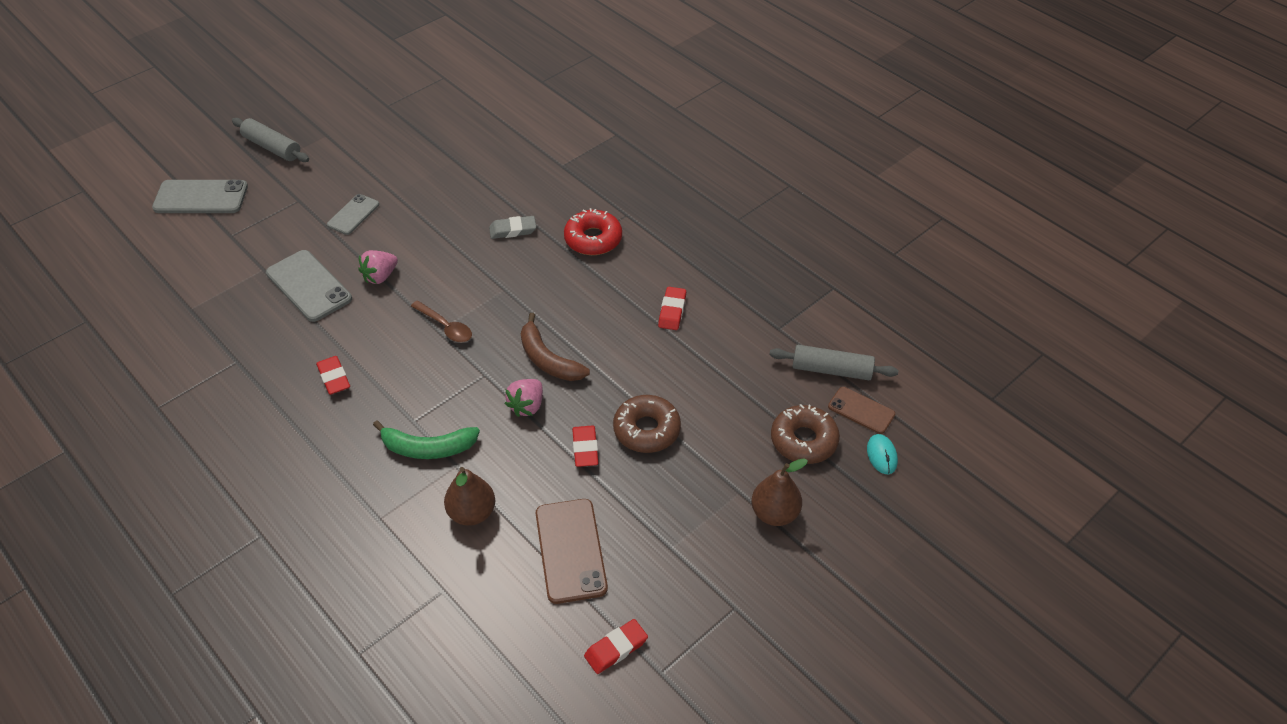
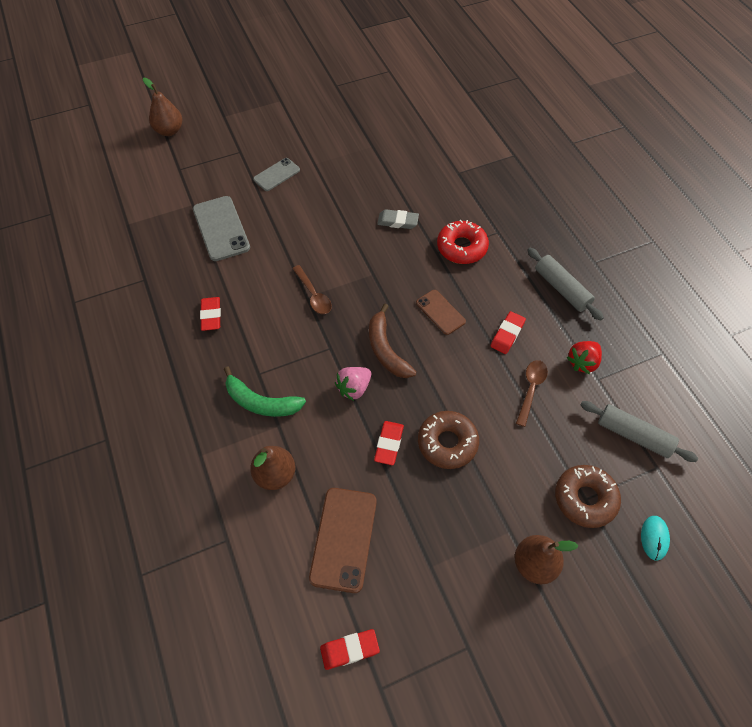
camera: 20 degrees right, 10 degrees up
(201, 197) = (169, 131): grey phone -> brown pear
(272, 147) = (236, 101): grey rolling pin -> grey rolling pin (562, 289)
(380, 276) = (278, 235): pink strawberry -> none
(715, 356) = (531, 389): none -> brown spoon
(758, 317) = (582, 362): none -> red strawberry
(861, 410) = (649, 485): brown phone -> brown phone (440, 312)

